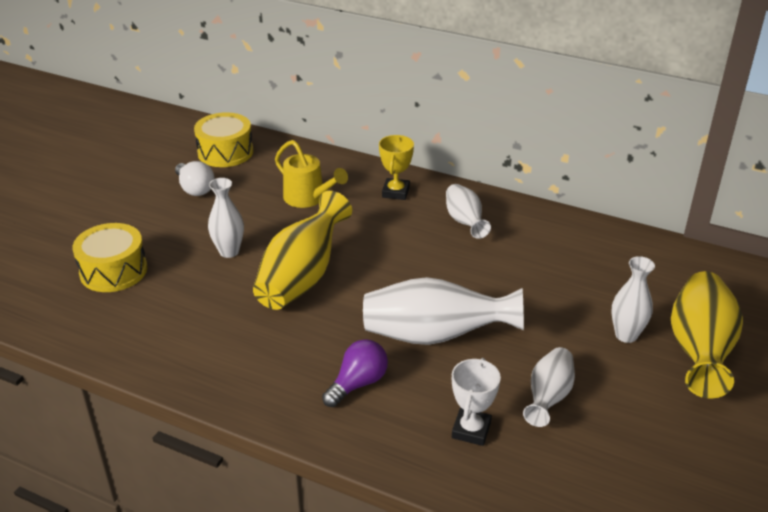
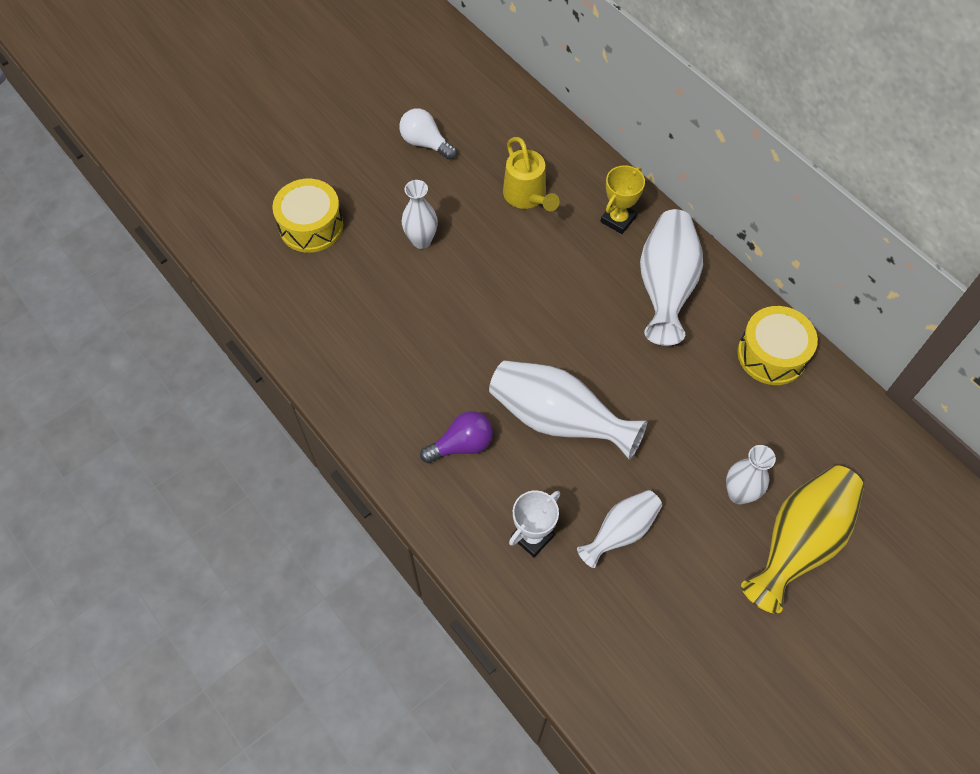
camera: 25 degrees right, 25 degrees up
(195, 189) = (425, 143): white light bulb -> white light bulb turned 135 degrees clockwise
(225, 152) = (476, 100): yellow drum -> yellow drum (772, 354)
(302, 277) = (473, 299): yellow vase -> none
(464, 222) = (665, 287): white vase -> white vase, size x1.69

